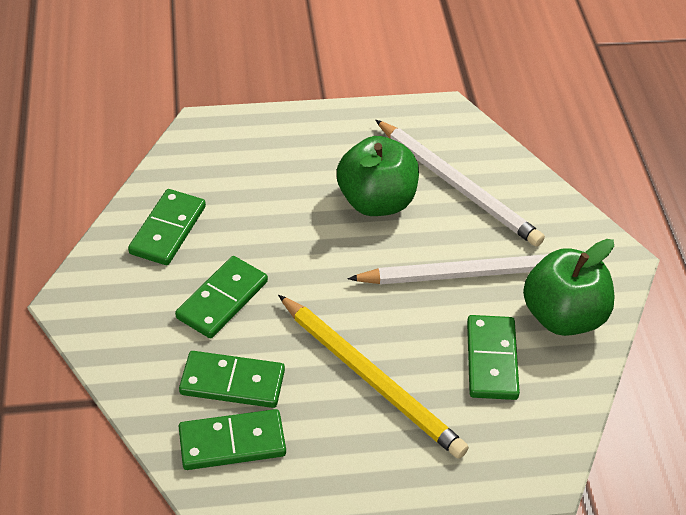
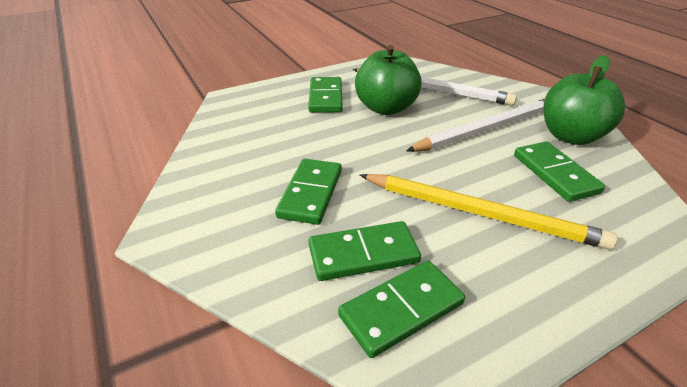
camera: 20 degrees left, 10 degrees down
(167, 230) = (233, 160): green domino -> green domino (325, 97)

